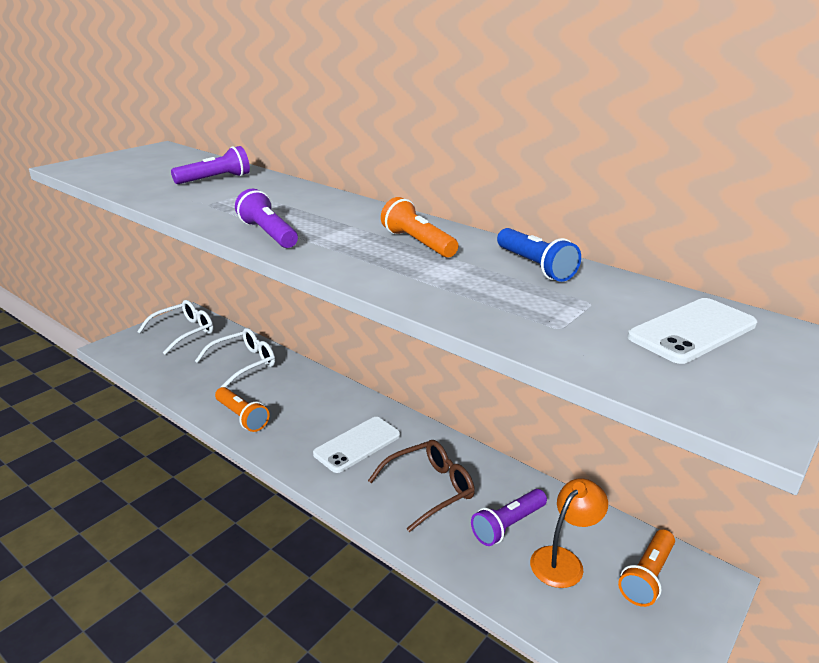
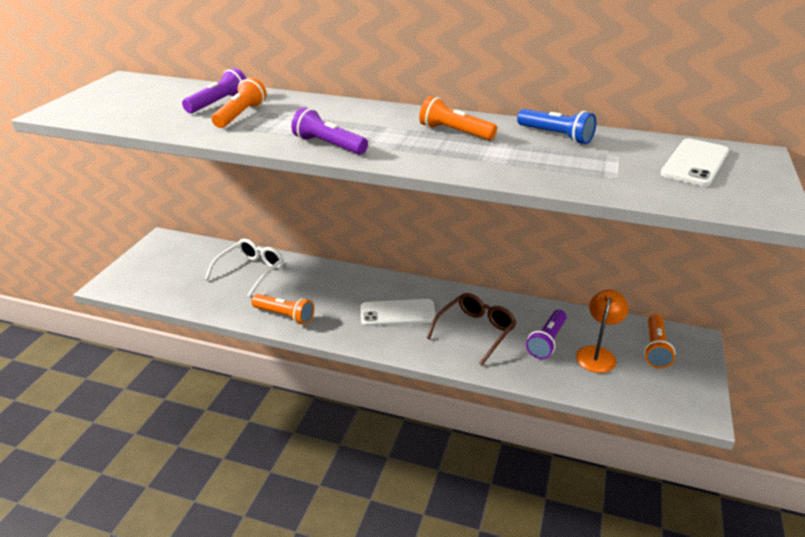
camera: 20 degrees left, 5 degrees up
(184, 332) = (171, 256): white glasses -> none
(221, 193) = (240, 115): none -> orange flashlight
(357, 444) = (397, 313): white phone -> white phone turned 60 degrees clockwise

